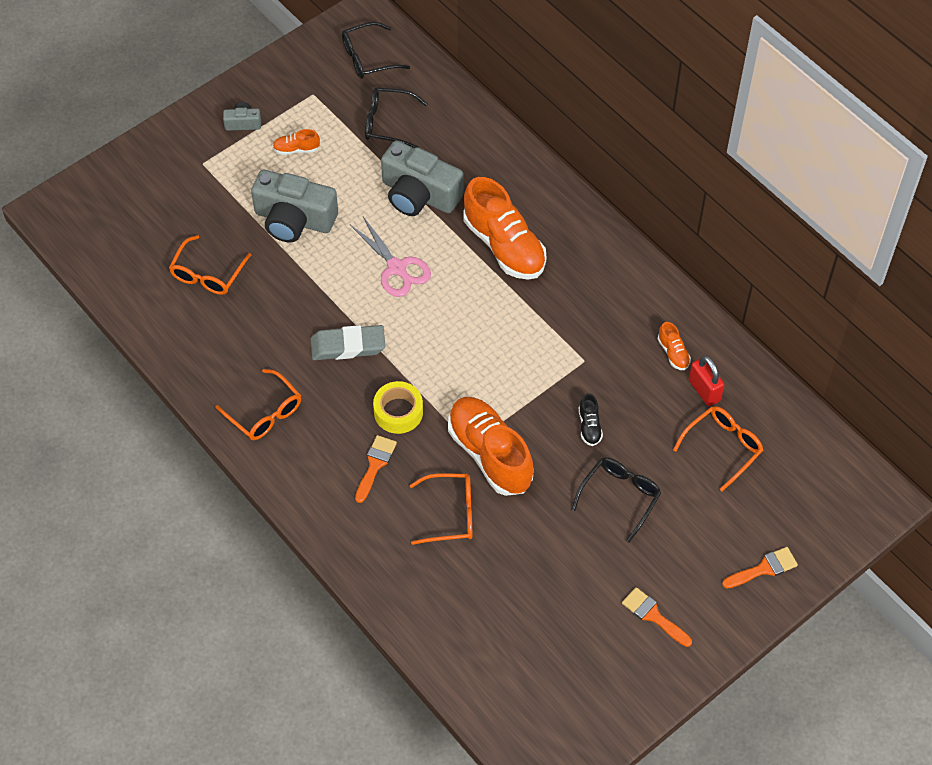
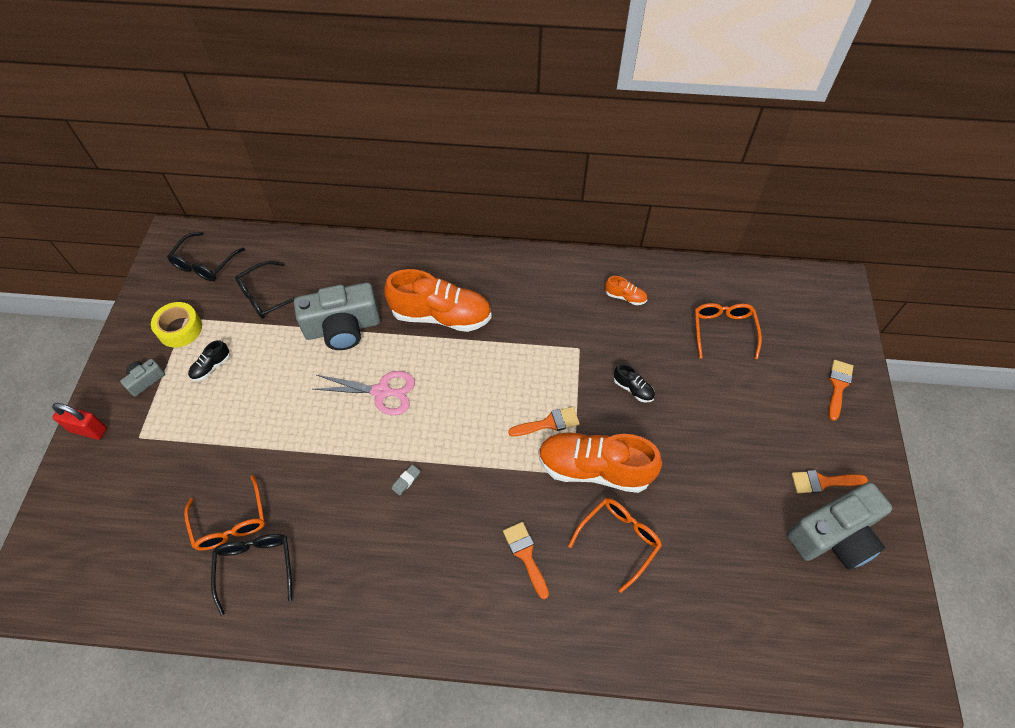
camera: 45 degrees left, 0 degrees up
(265, 413) = (396, 595): orange glasses -> none
(294, 219) = (263, 420): grey camera -> grey camera (834, 535)
(296, 149) = (211, 367): orange shoe -> black shoe
(348, 346) = (406, 480): grey eraser -> grey eraser, size x0.42
(398, 412) = (497, 497): yellow tape -> yellow tape (180, 329)
(494, 394) = (549, 423): none -> orange brush
(620, 497) = (707, 419): black glasses -> black glasses (256, 567)
(704, 390) = (670, 305): red padlock -> red padlock (88, 430)

